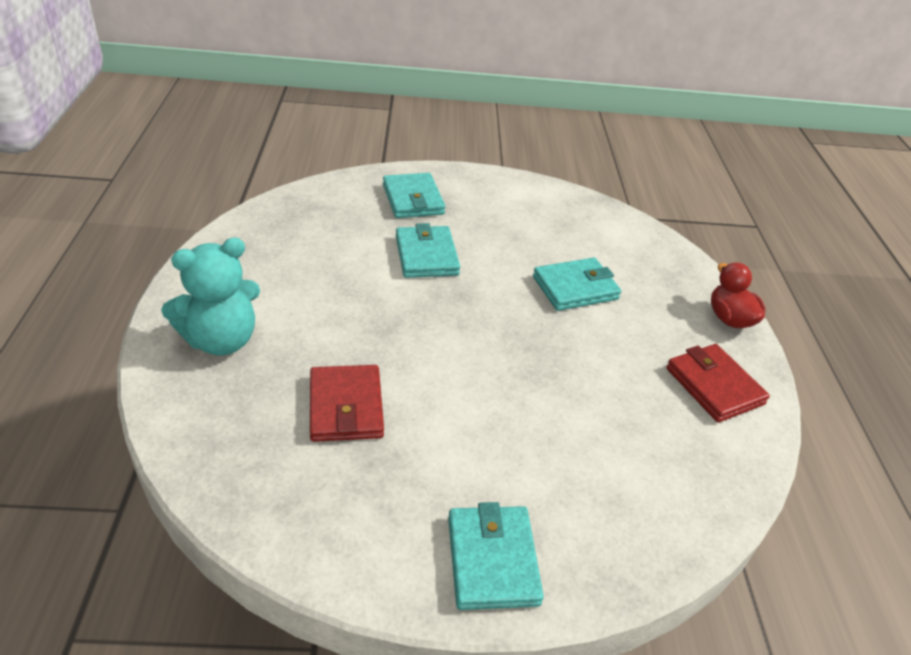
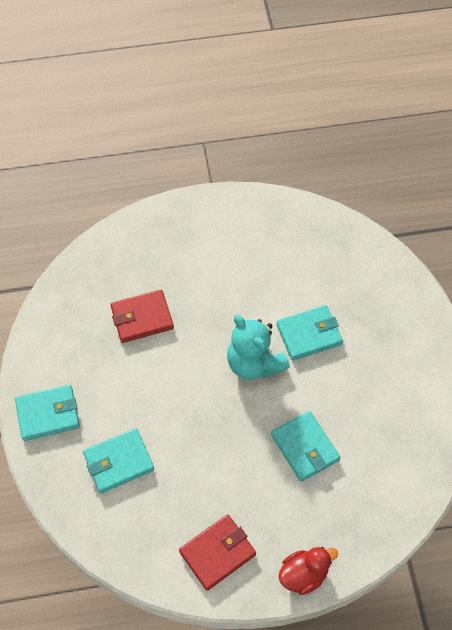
camera: 85 degrees right, 20 degrees up
(221, 340) = (181, 237): turquoise teddy bear -> turquoise teddy bear (254, 363)
(413, 199) = (383, 311): turquoise wallet -> turquoise wallet (119, 462)

